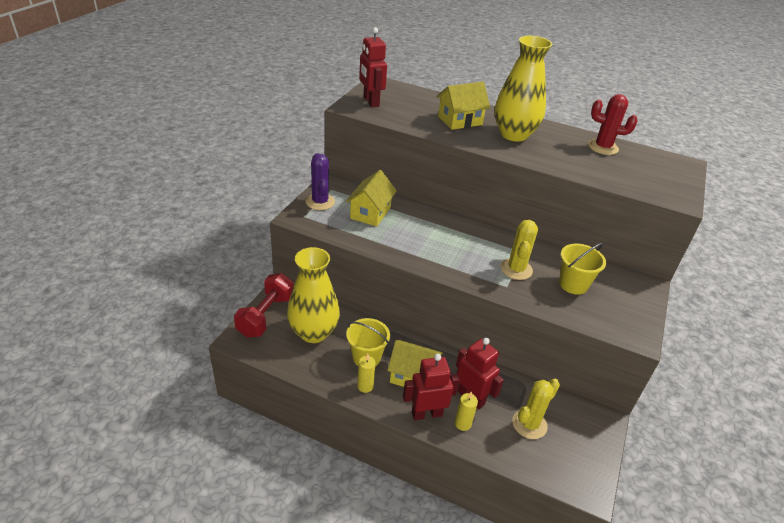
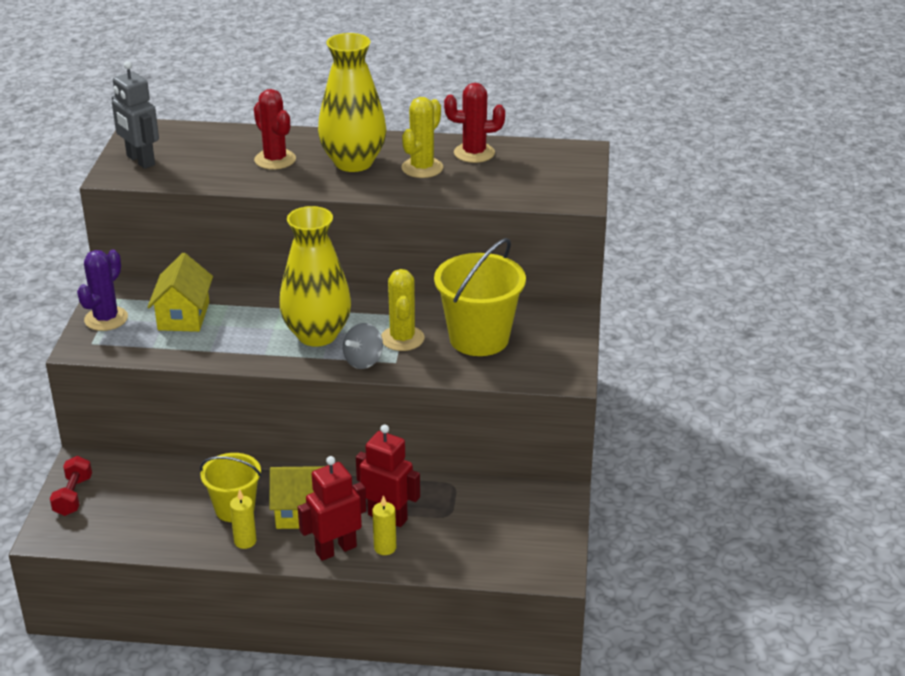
camera: 15 degrees left, 5 degrees down
(266, 315) = (73, 496): red dumbbell -> red dumbbell, size x0.62
(313, 332) = (150, 499): yellow vase -> yellow vase (317, 335)
(320, 202) = (106, 319): purple cactus -> purple cactus turned 60 degrees clockwise
(370, 102) = (140, 161): red robot -> grey robot
(460, 121) = (275, 160): yellow house -> red cactus
(484, 279) = (363, 361): none -> grey spinning top
(529, 424) = (468, 526): yellow cactus -> yellow cactus (422, 168)
(573, 284) = (479, 338): yellow bucket -> yellow bucket, size x1.56

